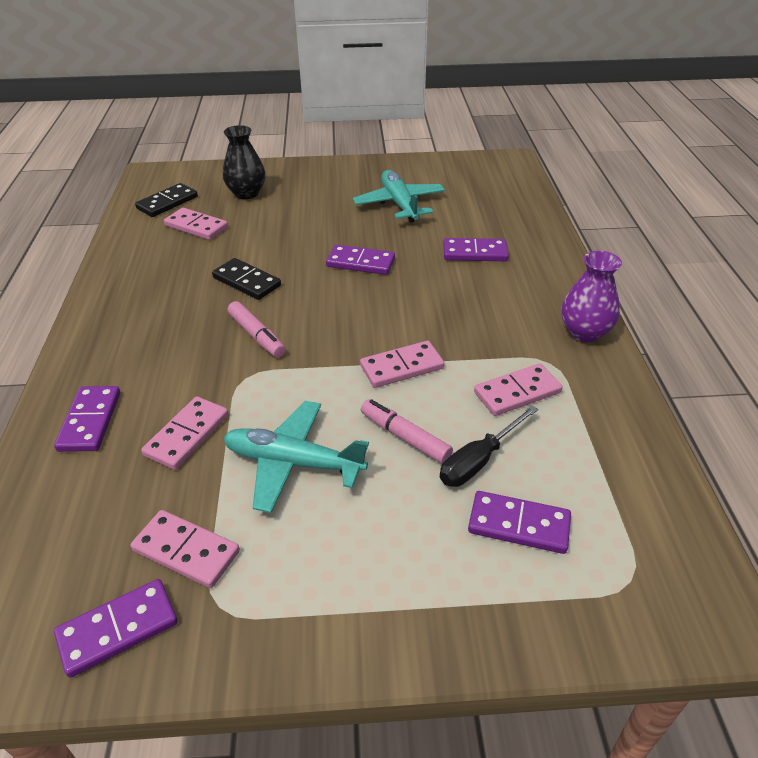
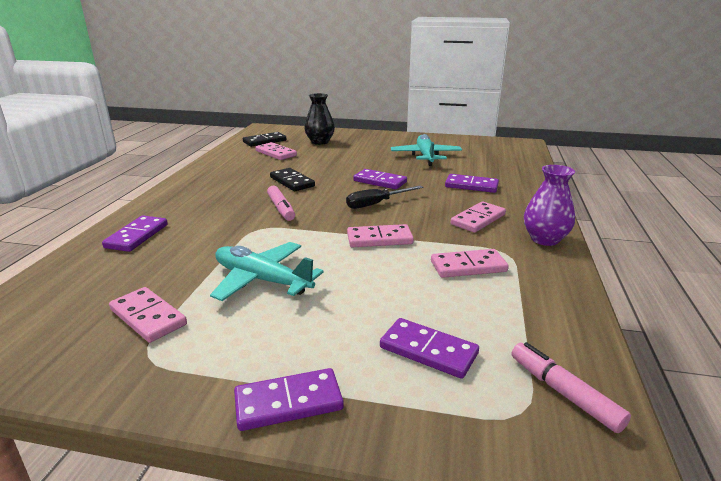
camera: 15 degrees right, 15 degrees down
(118, 629) = (65, 354): purple domino -> purple domino (288, 403)
(187, 435) = (196, 253): pink domino -> pink domino (478, 219)
(405, 437) = (359, 279): pink marker -> pink marker (563, 392)
(479, 460) = (413, 303): black screwdriver -> black screwdriver (376, 204)

